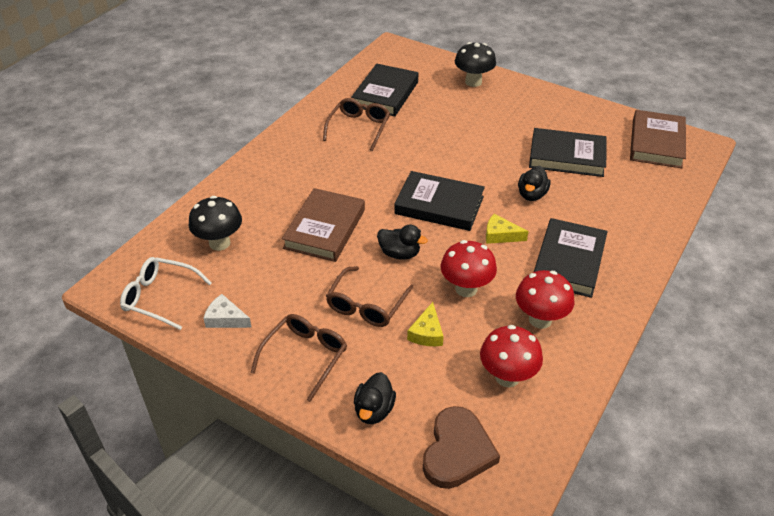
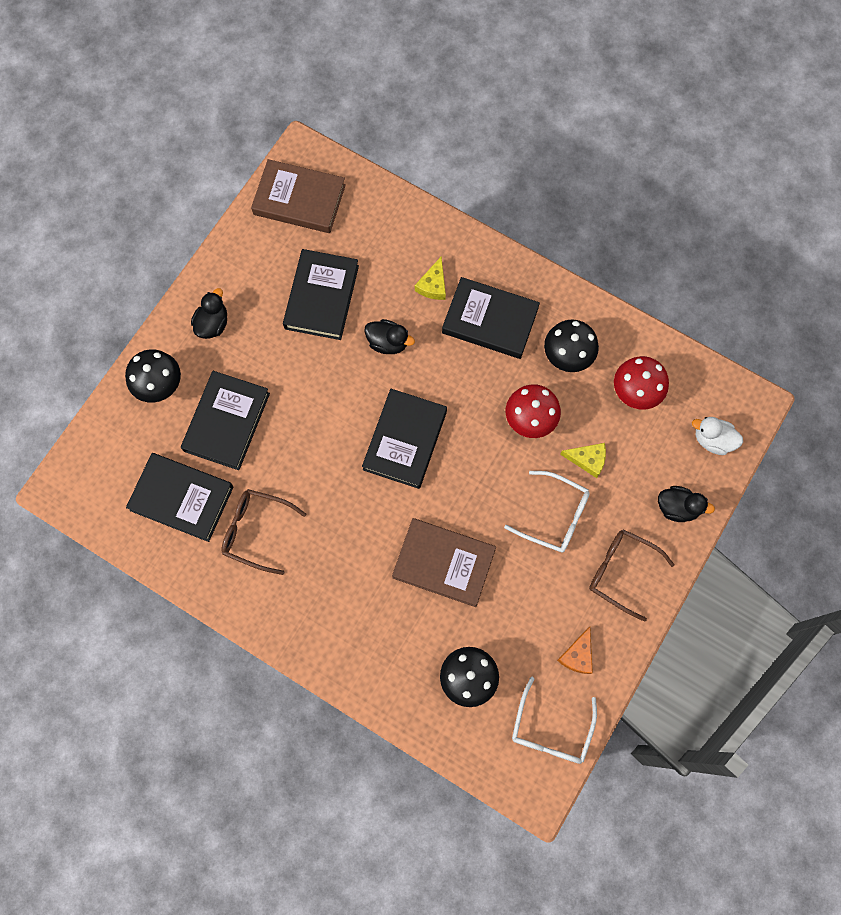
camera: 90 degrees left, 30 degrees up
(225, 319) = (577, 655): white cheese -> orange cheese
(366, 305) = (555, 516): brown glasses -> white glasses
(399, 254) = (481, 483): black duck -> black duck (213, 324)
(447, 112) = (227, 422): none -> black book
(457, 451) = (712, 440): brown heart -> white duck
(500, 235) = (452, 381): yellow cheese -> yellow cheese (433, 285)
(540, 319) = (567, 357): red mushroom -> black mushroom

